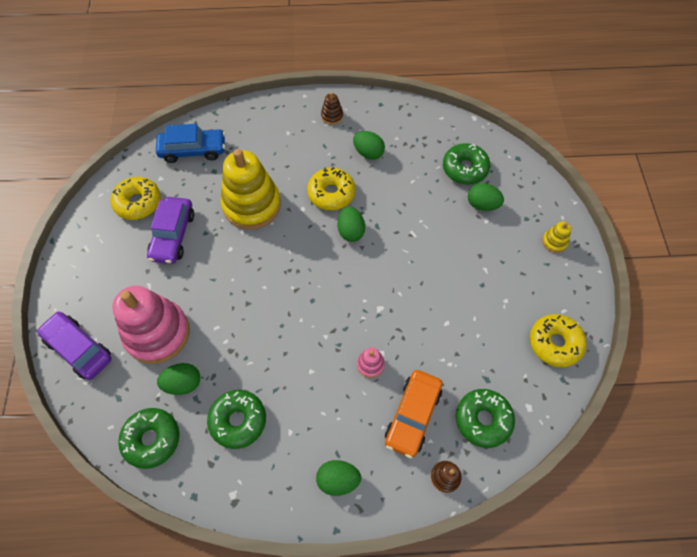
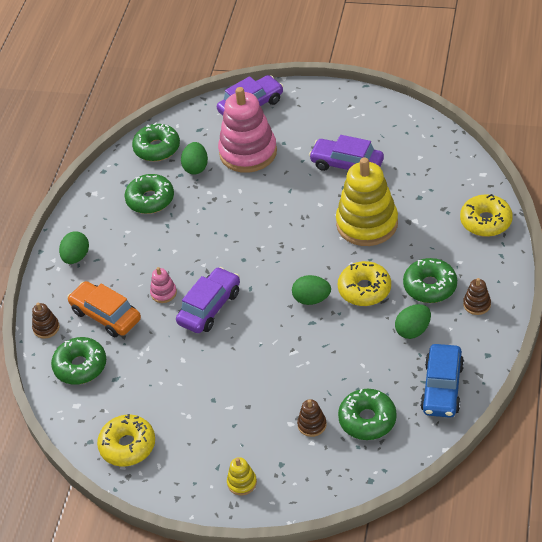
camera: 110 degrees right, 15 degrees down
(138, 202) = (393, 141): yellow donut -> yellow donut (485, 221)
(193, 150) = (451, 182): blue car -> blue car (442, 388)
(319, 148) = (430, 286): none -> green donut
(379, 315) = (209, 307): none -> purple car
(482, 205) = (312, 425): green egg -> brown stacking toy

